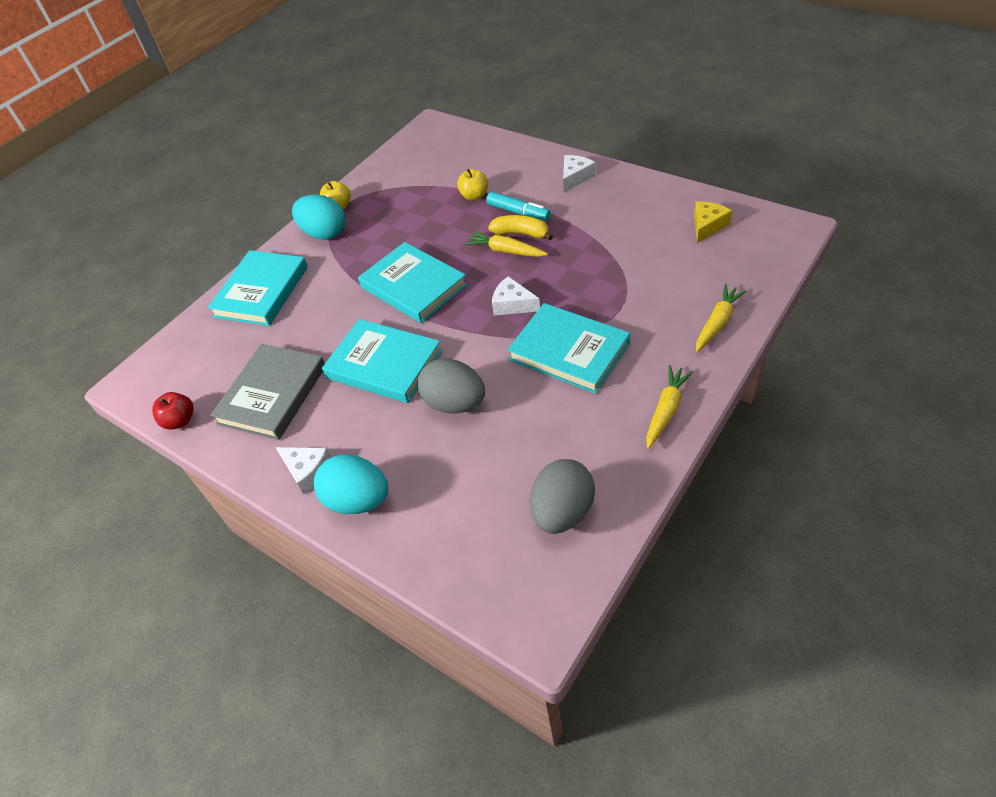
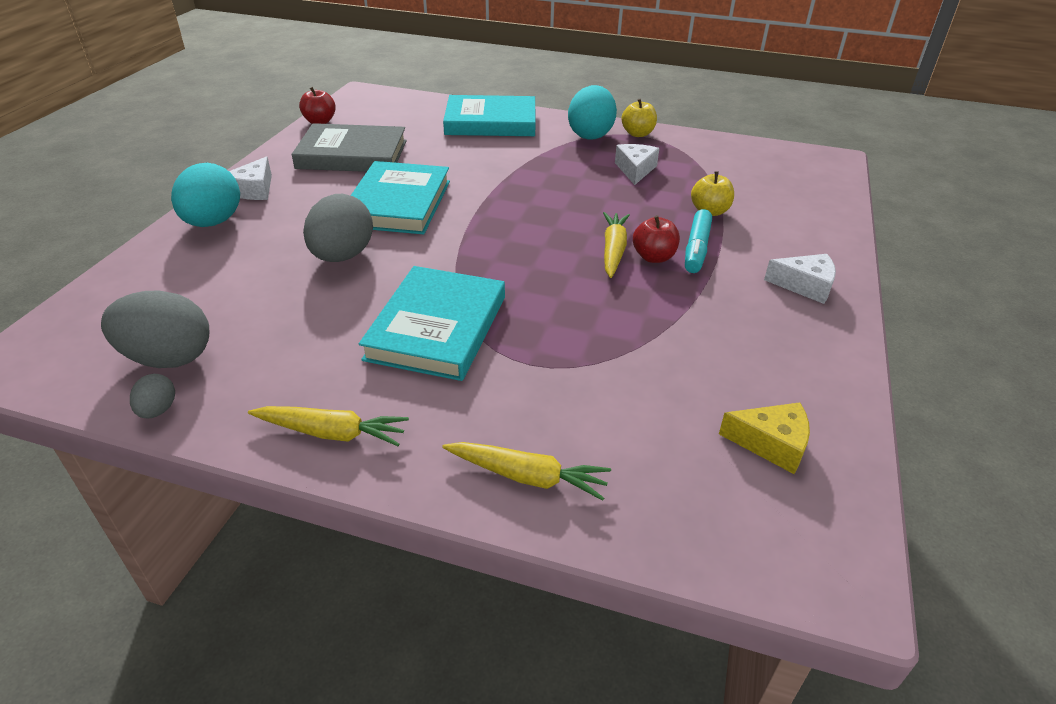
camera: 65 degrees right, 10 degrees down
(413, 286) = (525, 199): turquoise book -> none
(512, 304) = (514, 271): white cheese -> white cheese (635, 170)
(521, 233) = (653, 257): yellow banana -> red apple
(624, 511) = (158, 410): none -> grey egg

